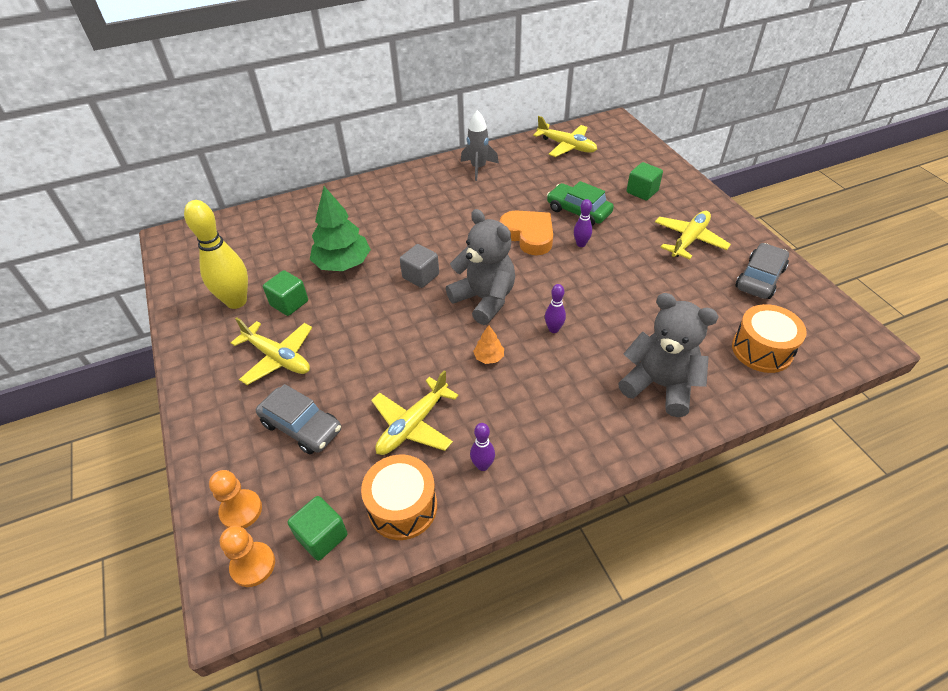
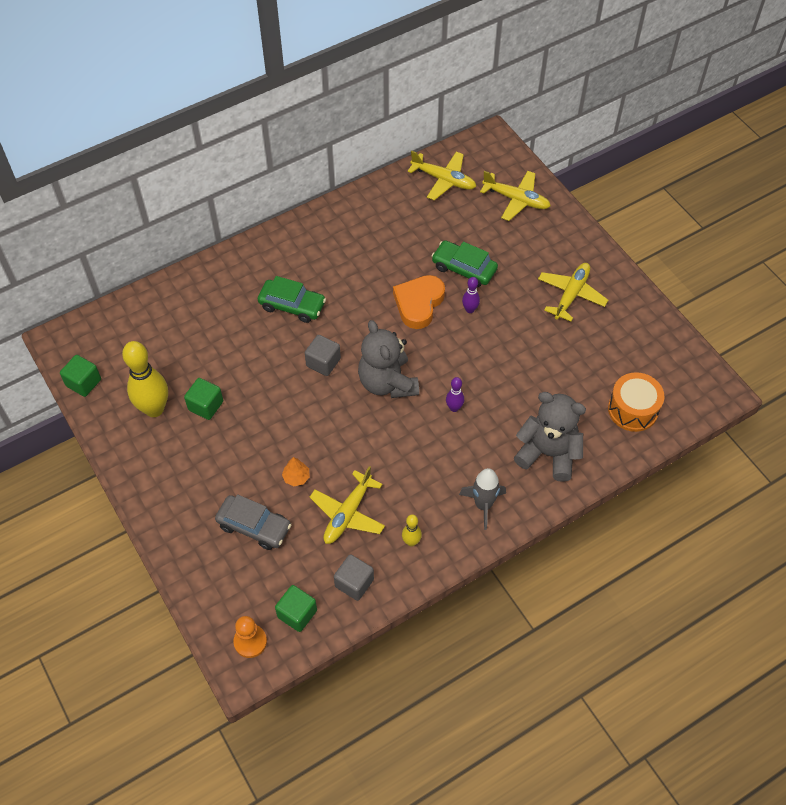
camera: 10 degrees left, 10 degrees up
(241, 510) = (227, 602): orange pawn -> none
(278, 358) = (213, 464): yellow plane -> yellow plane (516, 200)
(343, 264) = (244, 355): green tree -> none
(402, 227) = (292, 305): none -> green car
(402, 507) = (354, 583): orange drum -> grey cube
(478, 168) = (355, 219): grey rocket -> grey rocket (483, 505)
(482, 465) = (411, 542): purple bowling pin -> yellow bowling pin
(484, 299) = (387, 382): grey teddy bear -> grey teddy bear turned 150 degrees counterclockwise
(489, 357) = (401, 442): orange tree -> orange tree (296, 477)
(528, 235) = (418, 303): orange heart -> orange heart turned 105 degrees counterclockwise
(642, 191) = (524, 237): green cube -> green cube (83, 383)
(759, 278) = (634, 334): grey car -> none

